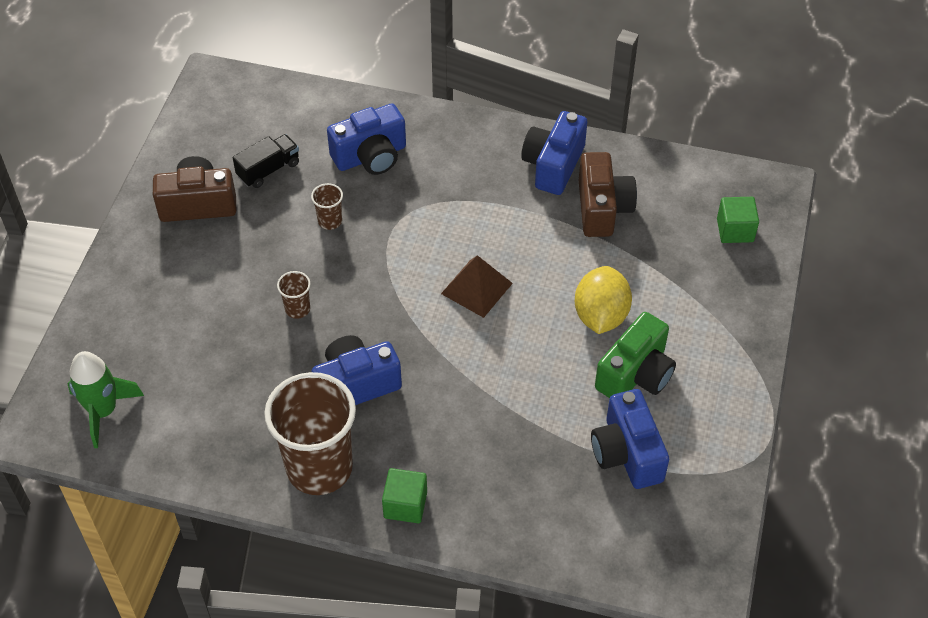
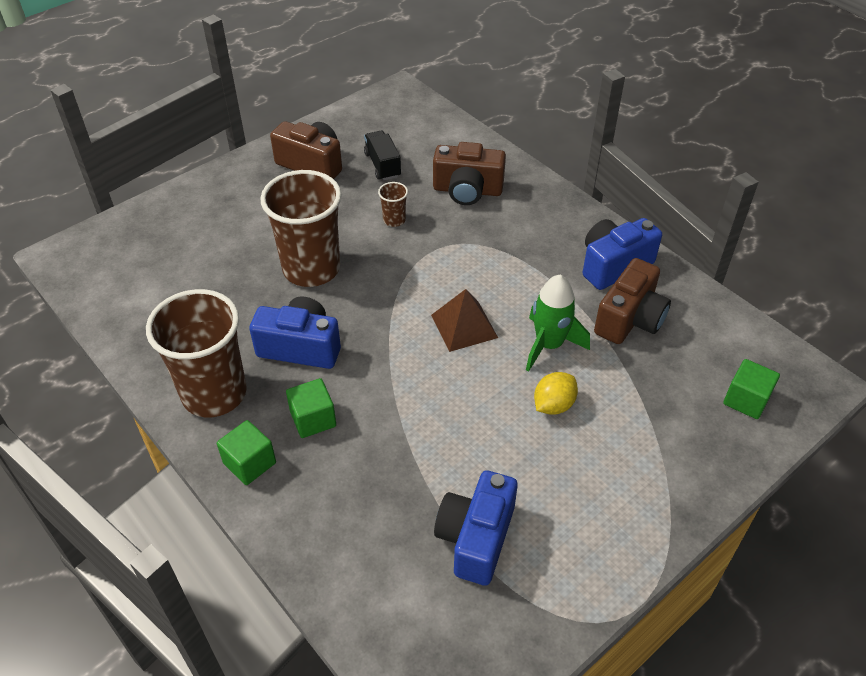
camera: 35 degrees right, 5 degrees down
(103, 411) = (113, 266): green rocket -> green rocket (549, 345)
(268, 170) = (382, 165): black truck -> black truck turned 105 degrees counterclockwise
(297, 309) = (311, 269): brown cup -> brown cup, size x2.43
(370, 156) = (467, 190): blue camera -> brown camera
(423, 439) = (313, 419): none -> green cube
(600, 316) = (553, 405): yellow lemon -> yellow lemon, size x0.66
(635, 374) = (543, 473): green camera -> none

